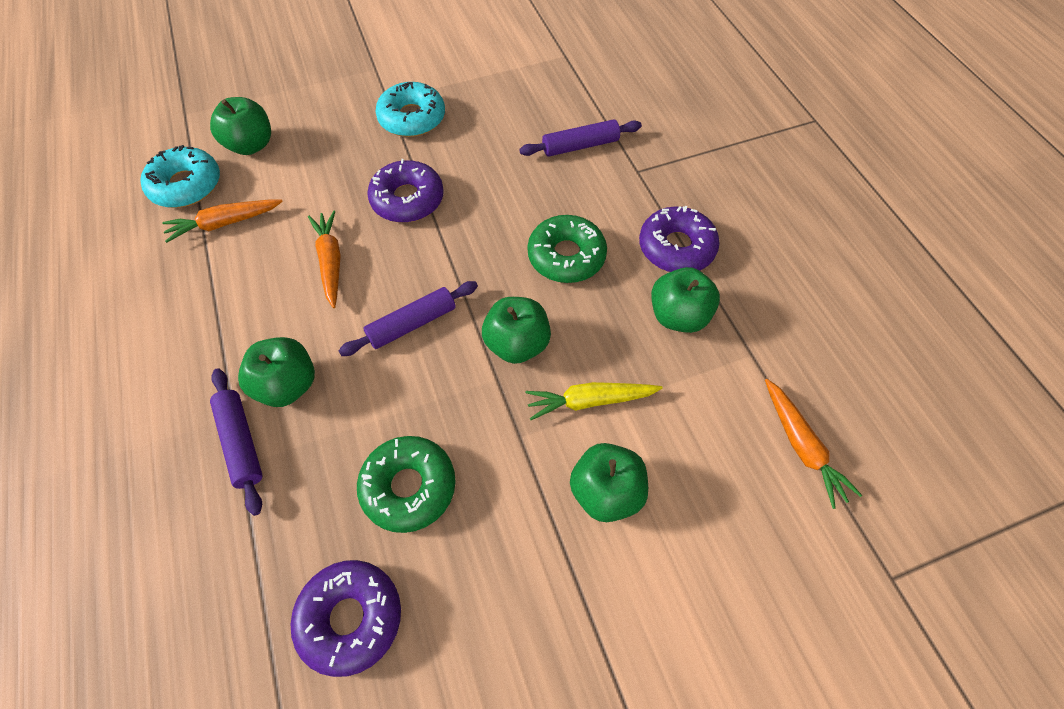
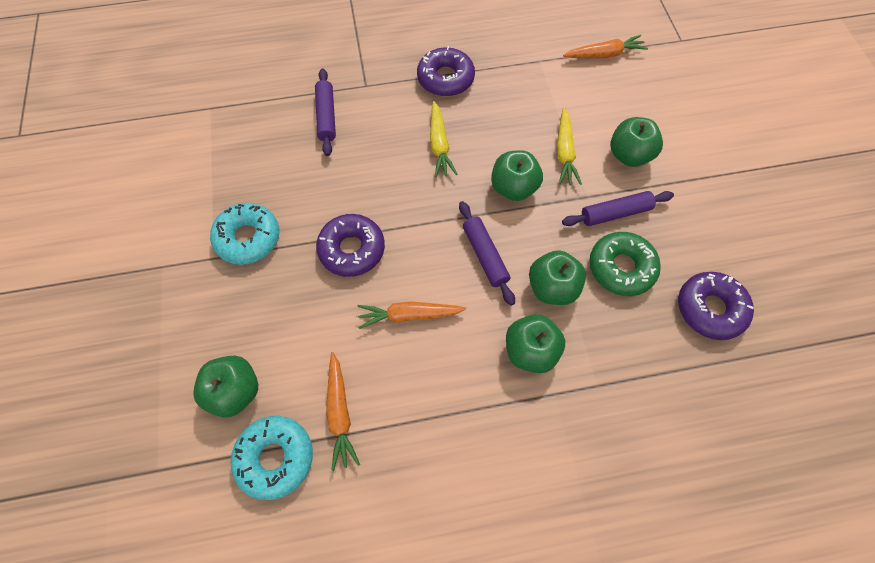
camera: 80 degrees left, 5 degrees up
(241, 442) = (578, 386): purple rolling pin -> purple rolling pin (615, 213)
(566, 256) = (439, 145): green donut -> yellow carrot
(678, 316) = (504, 91): green apple -> green apple (552, 288)

